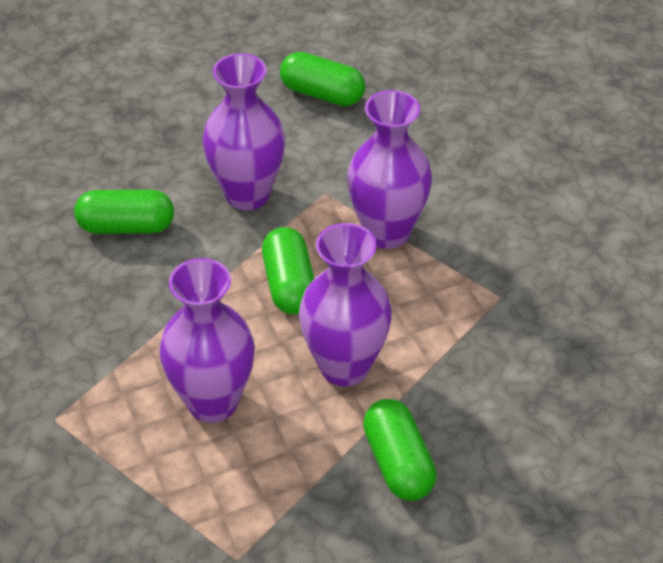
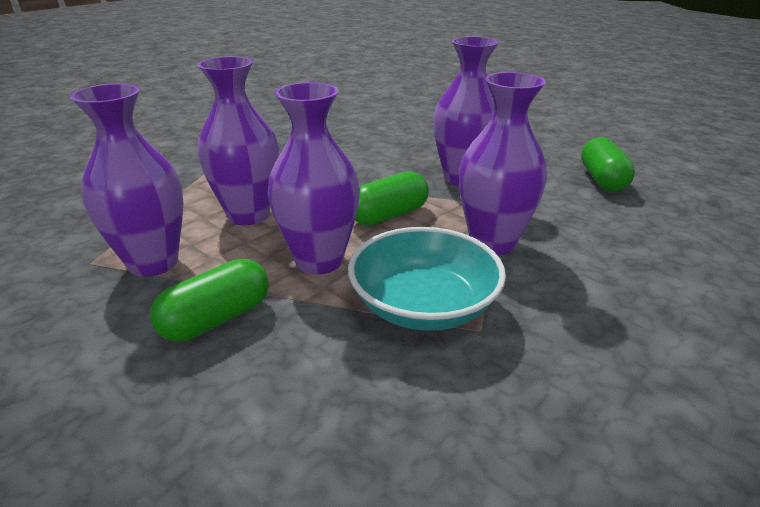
camera: 65 degrees right, 15 degrees down
(126, 227) = (388, 151): green capsule -> none
(270, 502) = (153, 263): none -> purple vase
(453, 318) = (423, 305): none -> turquoise bowl

